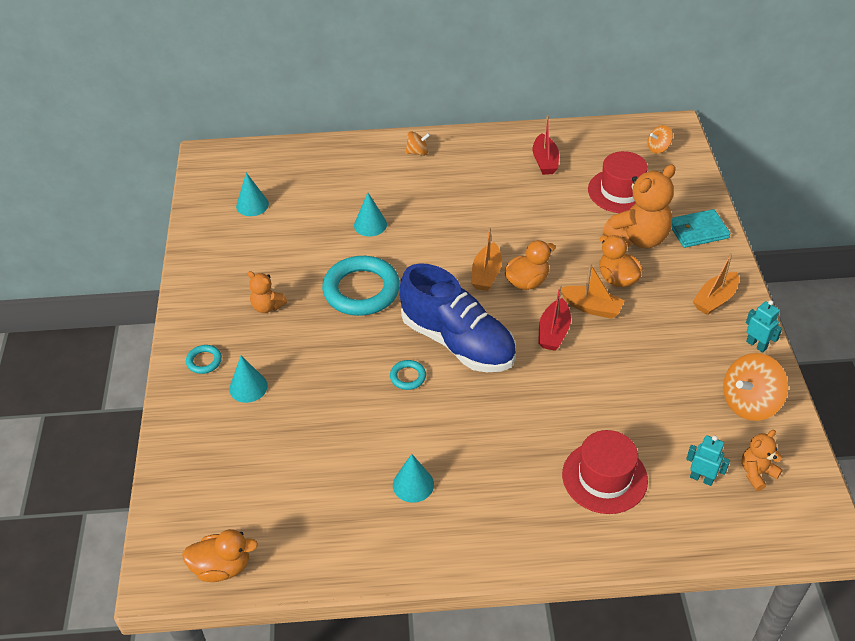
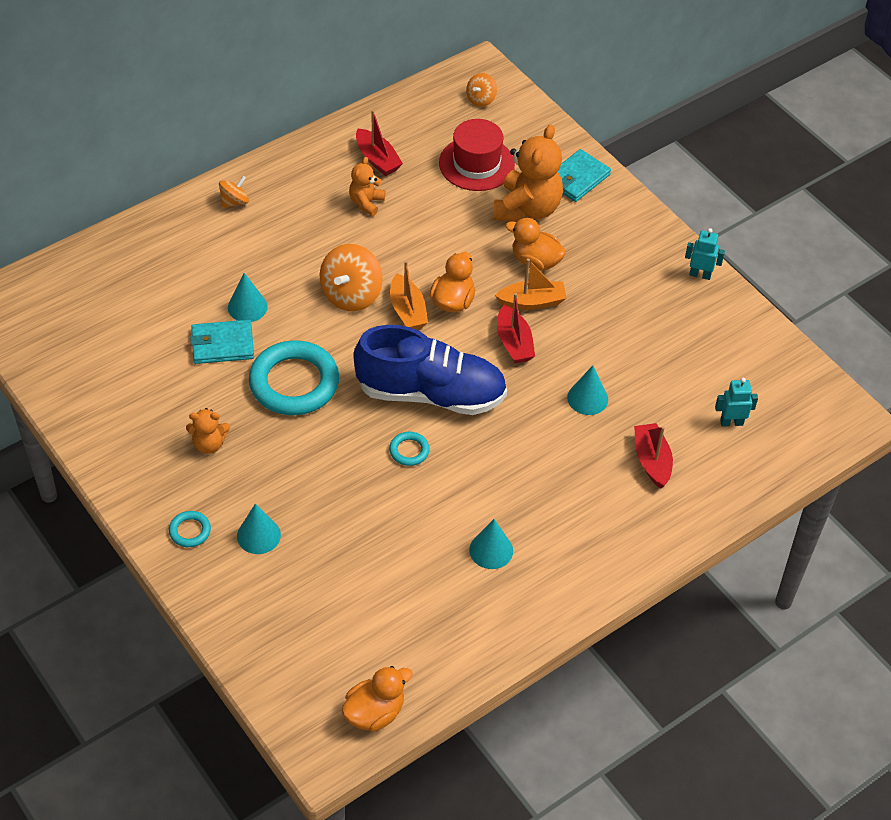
camera: 35 degrees left, 5 degrees up
(252, 205) = (97, 338): turquoise cone -> turquoise cone (587, 398)
(332, 243) = (222, 344): none -> turquoise wallet
(604, 477) = (652, 461): red hat -> red boat
(715, 299) = (637, 244): orange boat -> none
(749, 403) = (727, 334): orange spinning top -> orange spinning top (351, 295)
(757, 473) = (772, 396): orange teddy bear -> orange teddy bear (366, 203)

